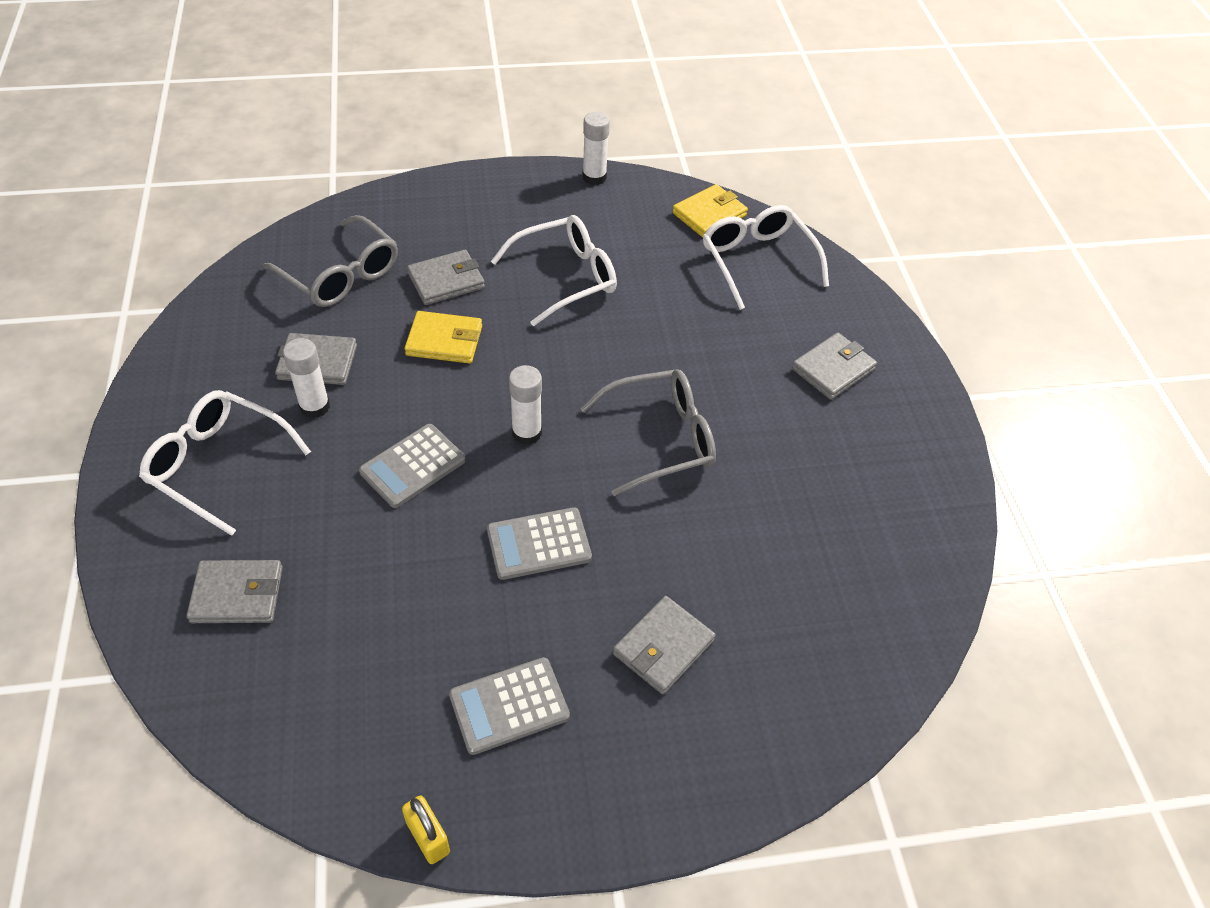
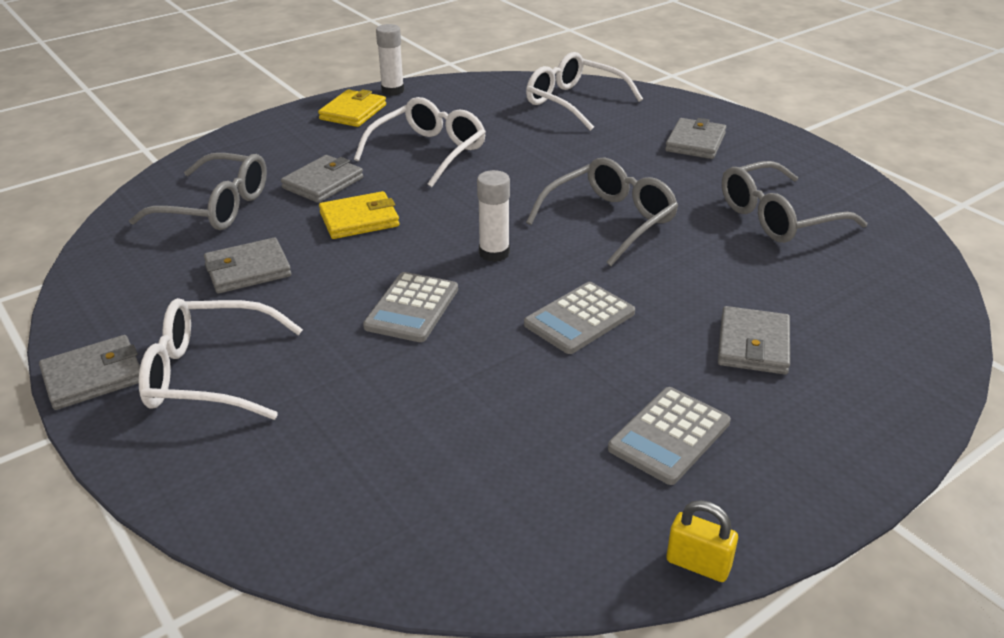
camera: 25 degrees left, 15 degrees down
(237, 594) = (322, 462): grey wallet -> grey wallet (93, 376)
(315, 407) = (274, 300): white glue stick -> none
(709, 214) = (508, 87): yellow wallet -> yellow wallet (353, 112)
(826, 506) = (777, 217): none -> grey glasses

